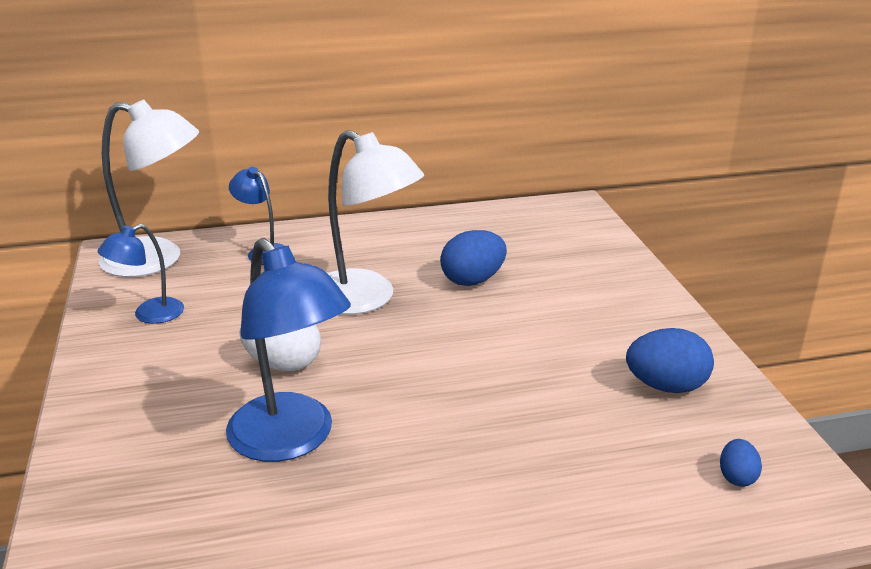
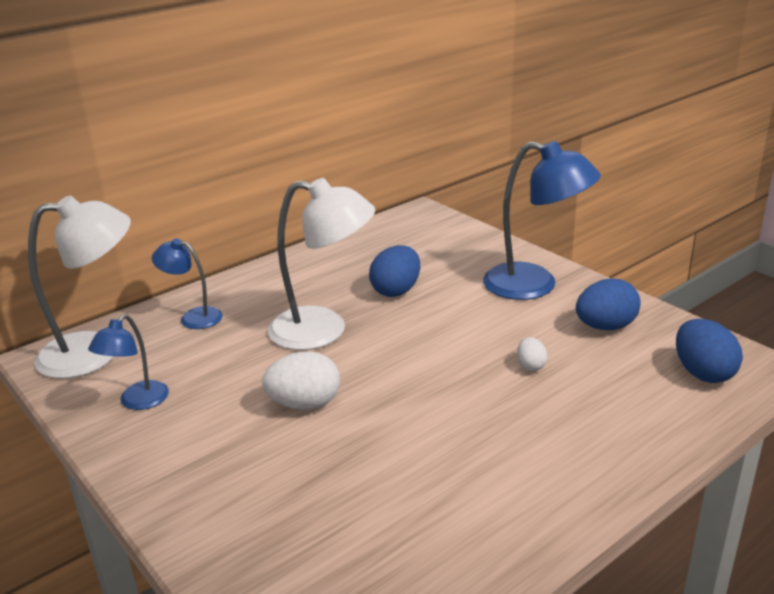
camera: 25 degrees left, 0 degrees up
(291, 440) = (371, 460): blue lamp -> blue lamp (534, 285)
(540, 401) = (530, 366): none -> white egg
(737, 477) = (703, 373): blue egg -> blue egg, size x1.85

